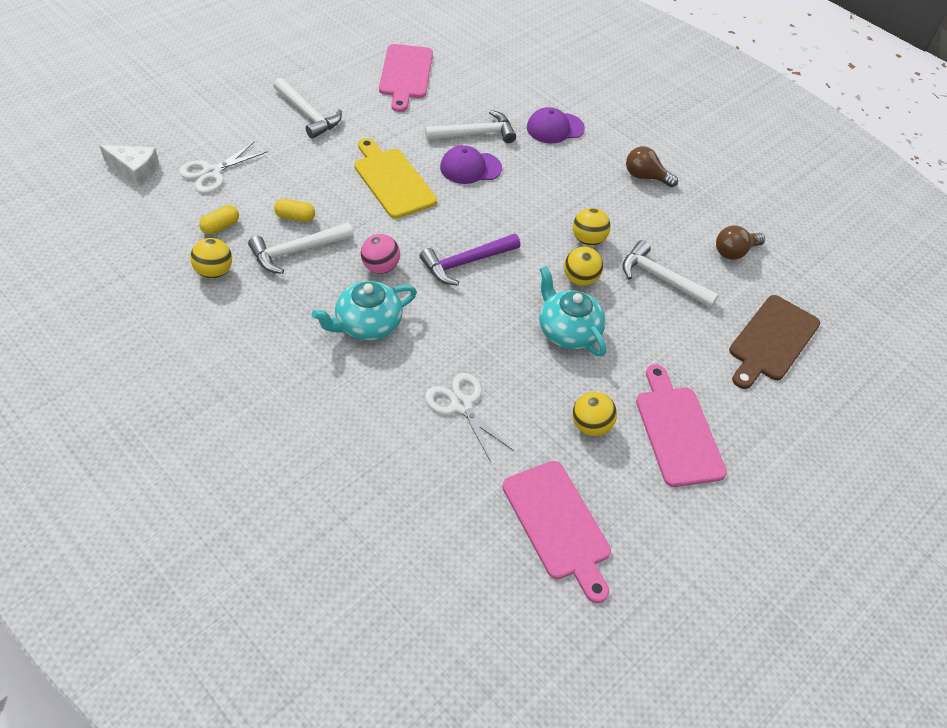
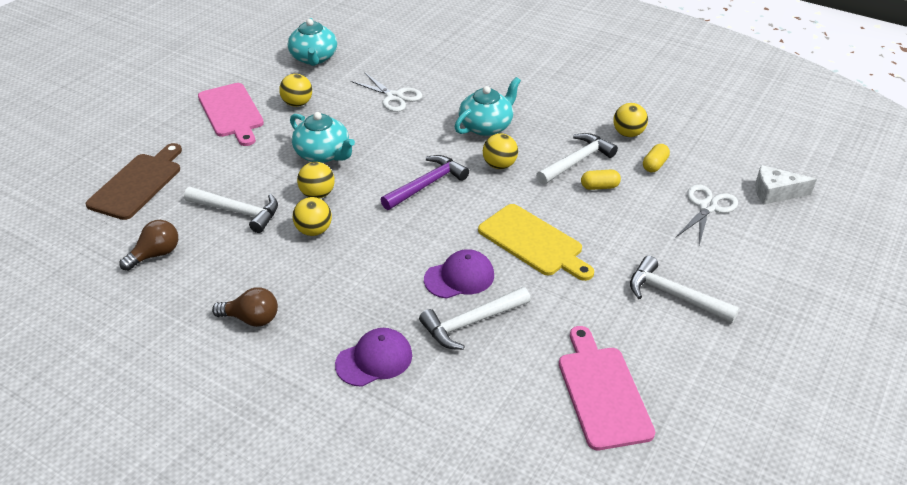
camera: 170 degrees right, 10 degrees down
(380, 267) = (499, 165): pink ball -> yellow ball
(558, 524) = (314, 58): pink cutting board -> turquoise teapot

